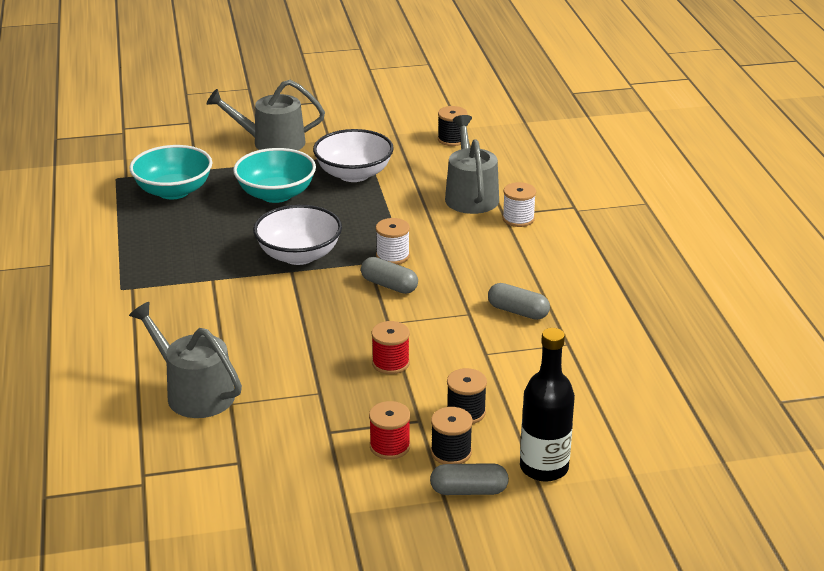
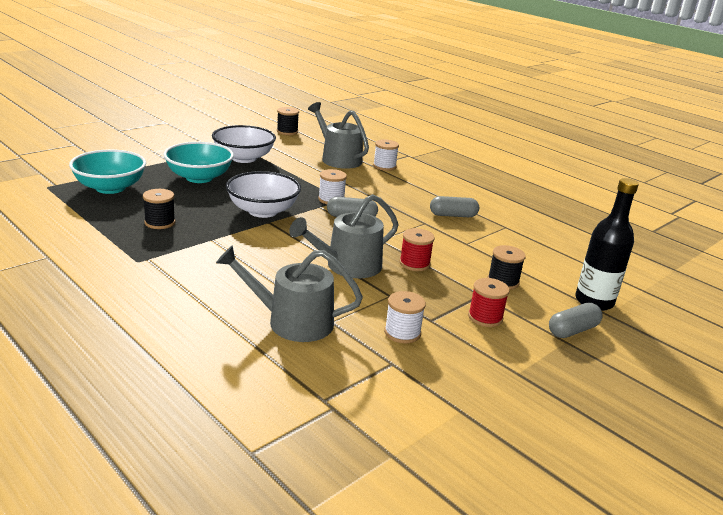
camera: 35 degrees left, 5 degrees down
(272, 142) = (159, 148): grey watering can -> grey watering can (348, 266)
(284, 436) = (402, 333): none -> white spool
(451, 452) = (528, 309): black spool -> black spool (160, 222)

